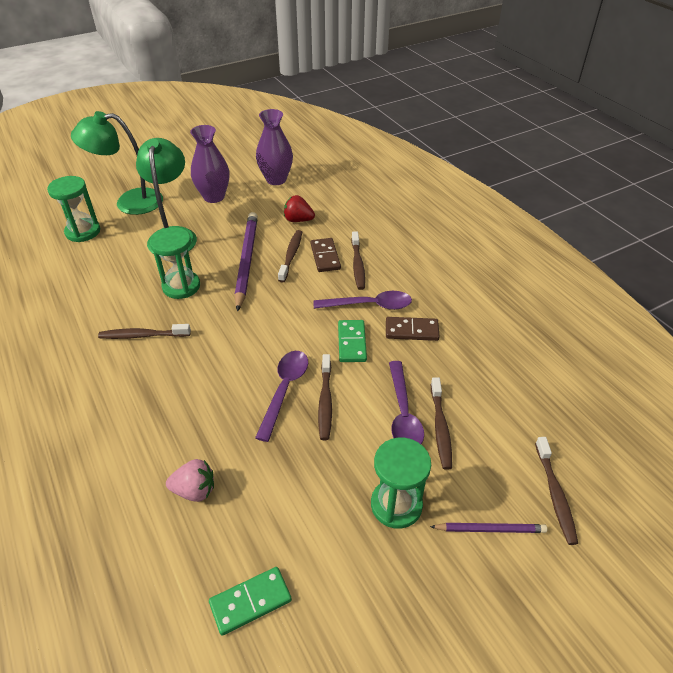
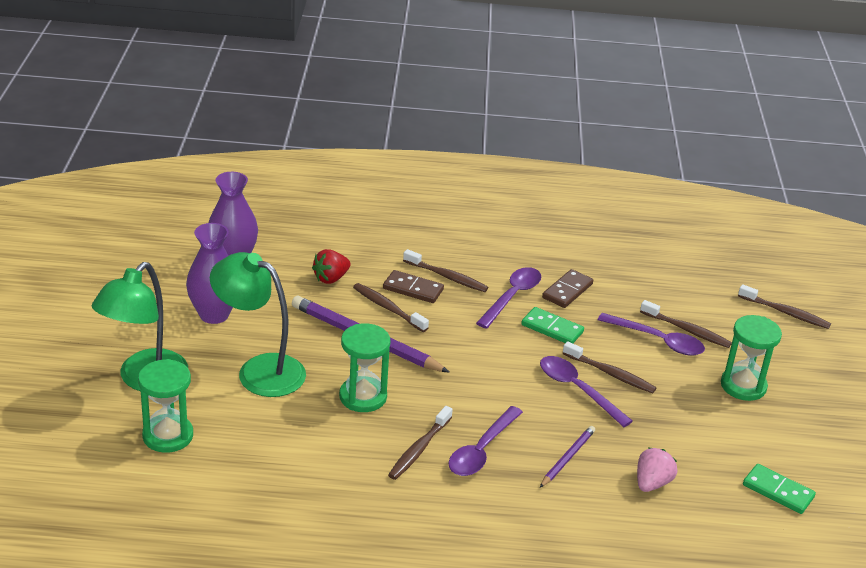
camera: 60 degrees left, 10 degrees down
(164, 367) = (481, 450): none -> purple spoon
(250, 601) = (778, 491): green domino -> green domino turned 60 degrees counterclockwise
(490, 529) = (793, 355): purple pencil -> purple pencil (567, 458)

